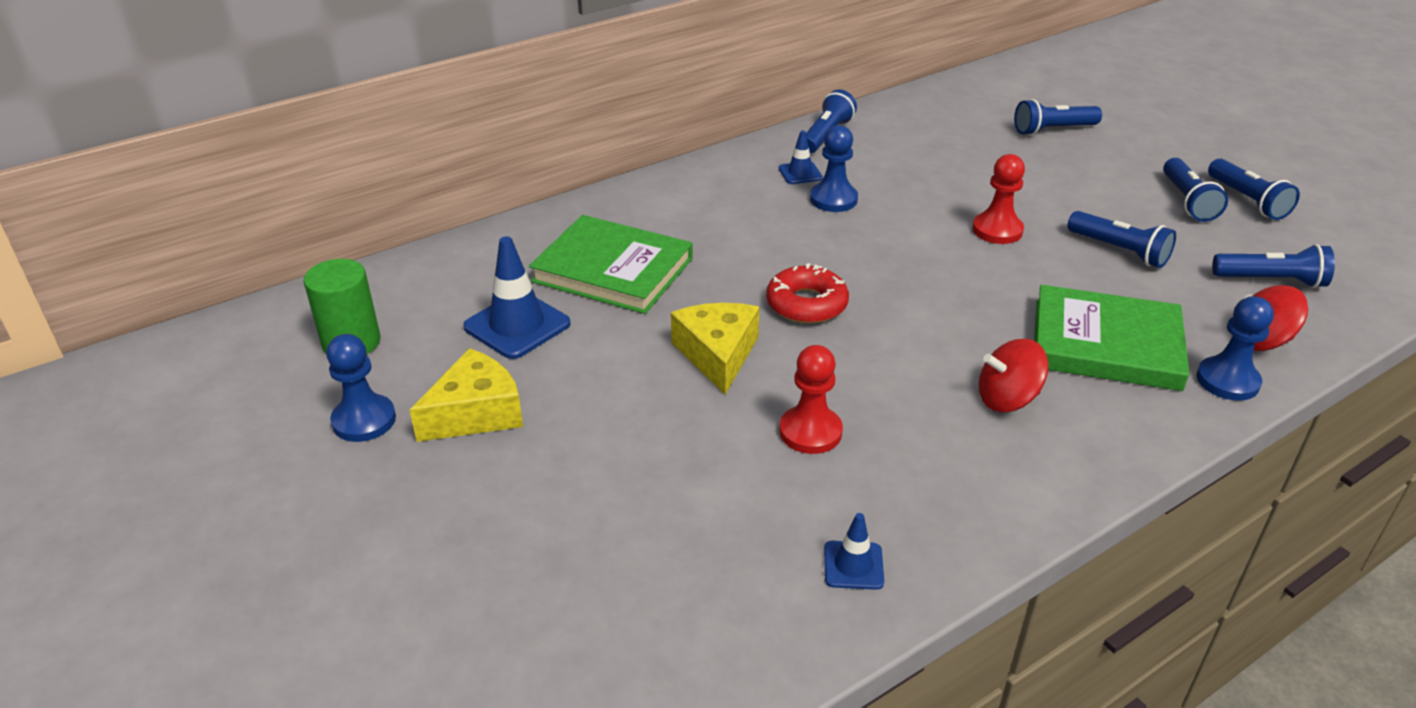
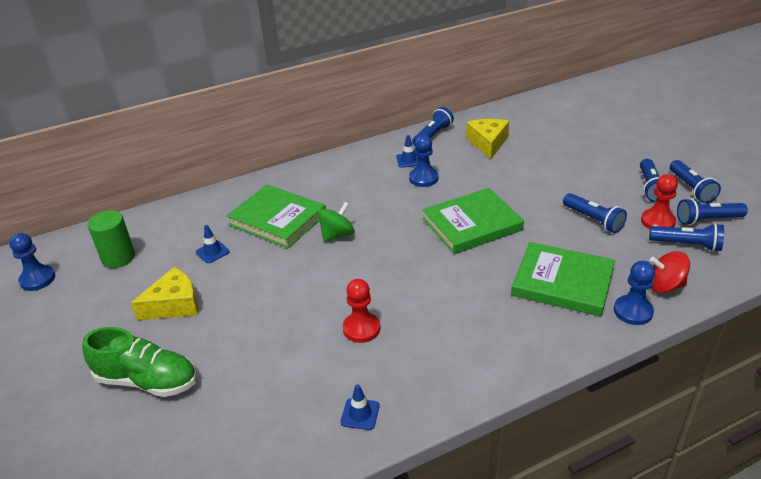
camera: 10 degrees right, 0 degrees up
(364, 420) = (112, 305): blue pawn -> blue pawn (37, 279)
(466, 539) = (147, 380): none -> green shoe
(517, 325) = (212, 252): blue traffic cone -> blue traffic cone, size x0.55
(717, 354) = (322, 276): yellow cheese -> yellow cheese (488, 143)
(721, 289) = (337, 235): none -> green spinning top
(806, 304) = (385, 247): red donut -> none
(934, 264) = (472, 224): none -> green book
(997, 230) = (519, 203): red pawn -> red pawn (657, 221)
(1007, 399) = (488, 315): red spinning top -> none
(1053, 130) = (578, 135): blue flashlight -> blue flashlight (707, 220)

